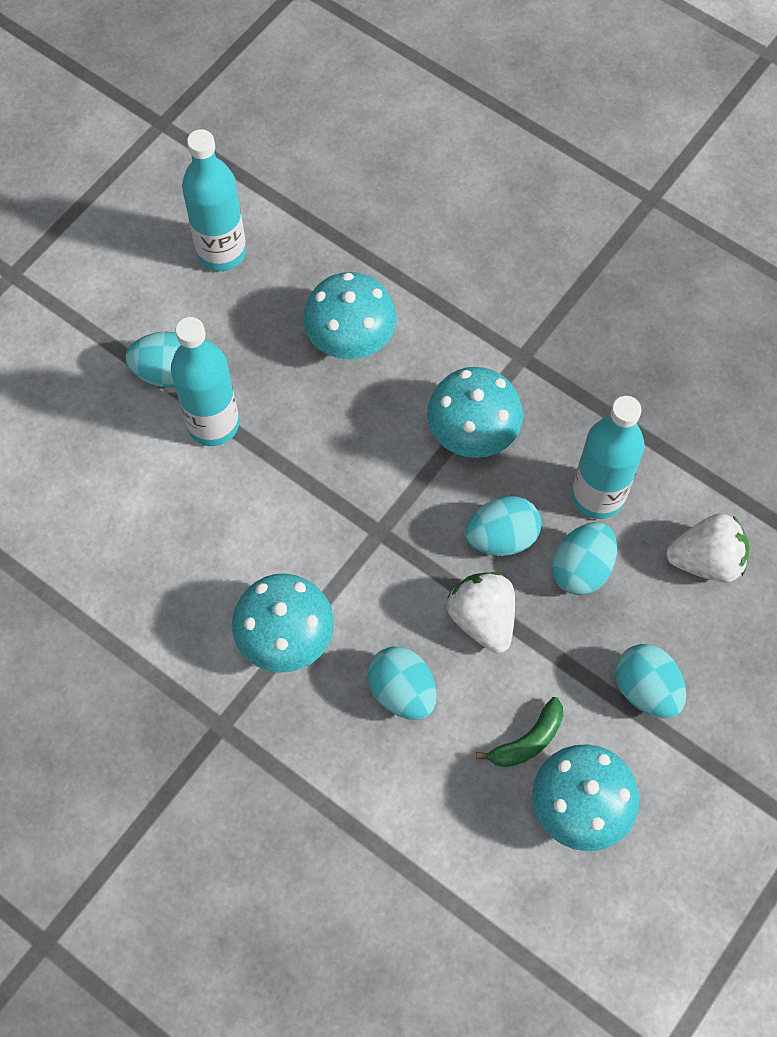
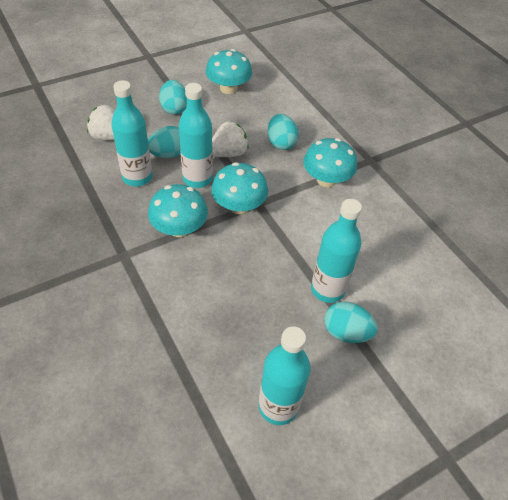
camera: 160 degrees left, 15 degrees down
(350, 337) = (218, 307): turquoise mushroom -> turquoise mushroom (239, 206)
(482, 619) = (228, 153): white strawberry -> white strawberry turned 120 degrees counterclockwise
(501, 537) = (197, 179): turquoise egg -> turquoise bottle
(528, 741) = (236, 111): green banana -> none

